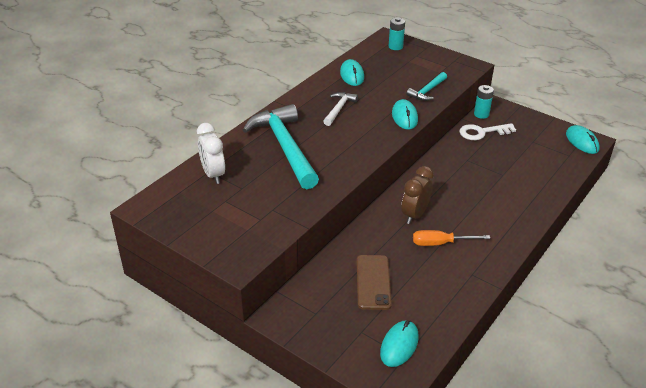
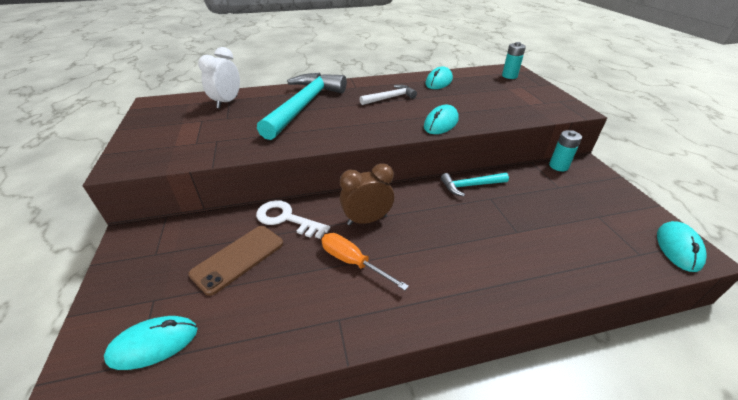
camera: 40 degrees right, 0 degrees up
(427, 91) = (495, 113): turquoise hammer -> turquoise hammer (470, 186)
(482, 132) = (540, 182): white key -> white key (286, 219)

